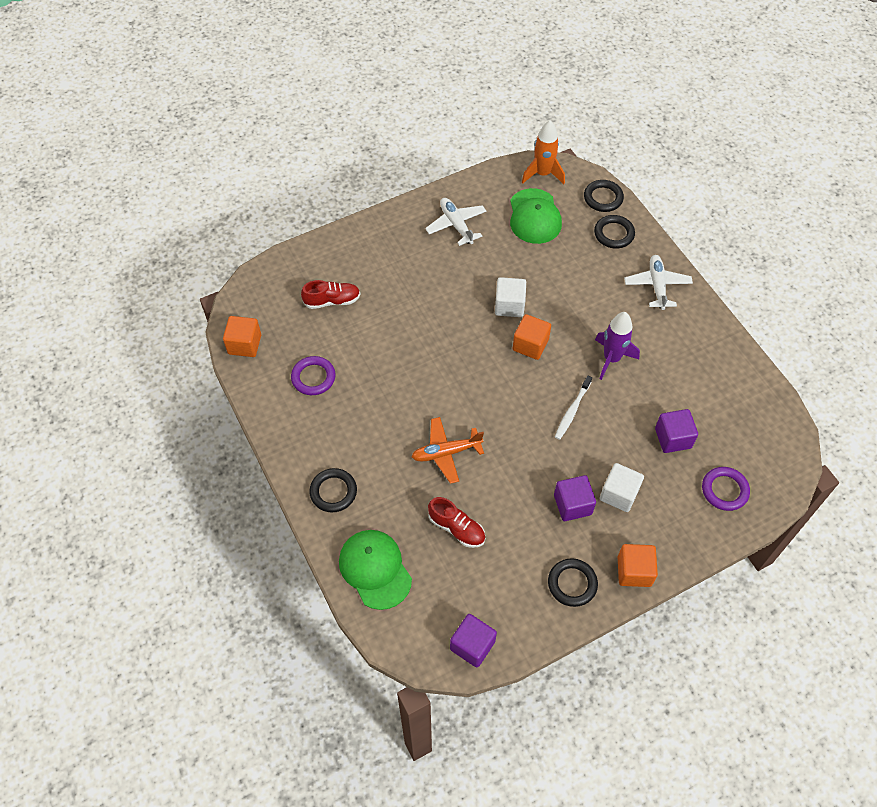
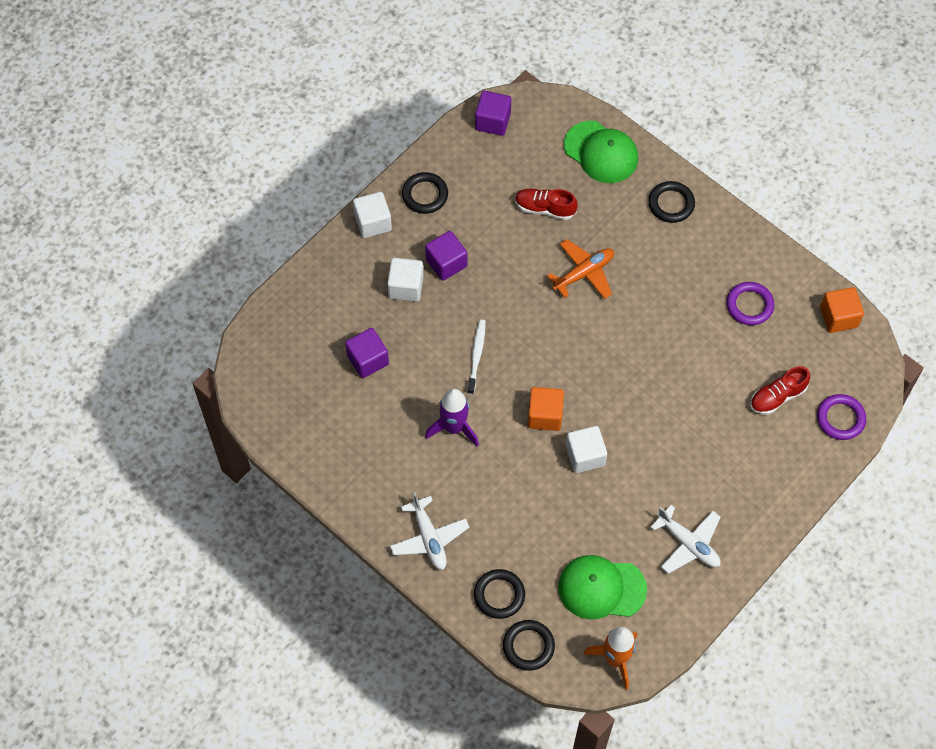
camera: 160 degrees right, 5 degrees up
(534, 216) = (601, 588): green cap -> green cap turned 60 degrees counterclockwise
(634, 571) = (373, 222): orange cube -> white cube
(724, 490) = (305, 323): purple ring -> purple ring (840, 418)

